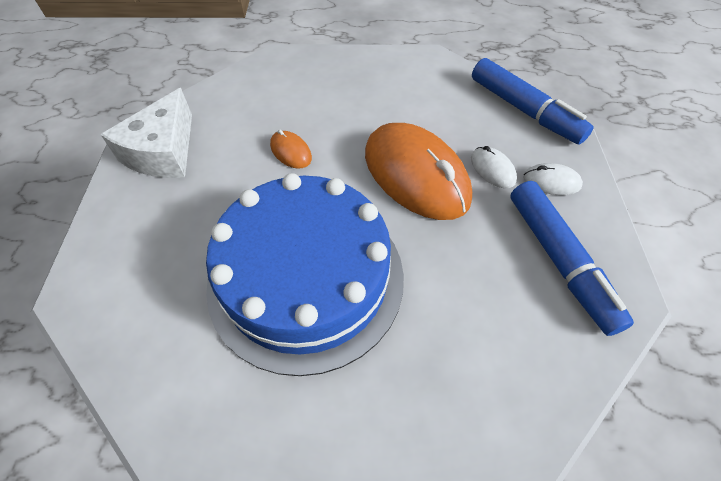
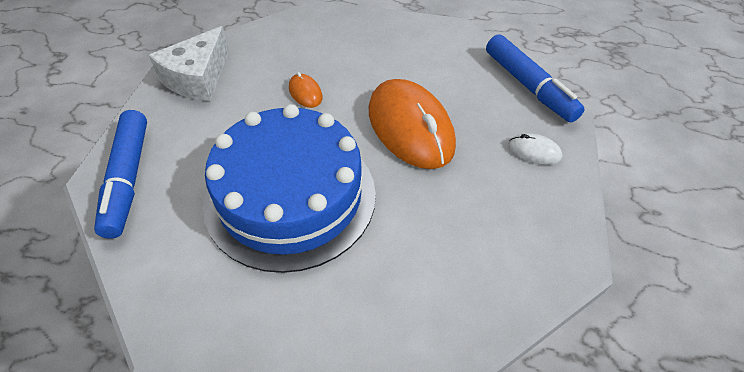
camera: 10 degrees right, 5 degrees down
(492, 169) = (482, 133): white mouse -> none
(559, 261) = (519, 219): blue marker -> blue marker (127, 179)

